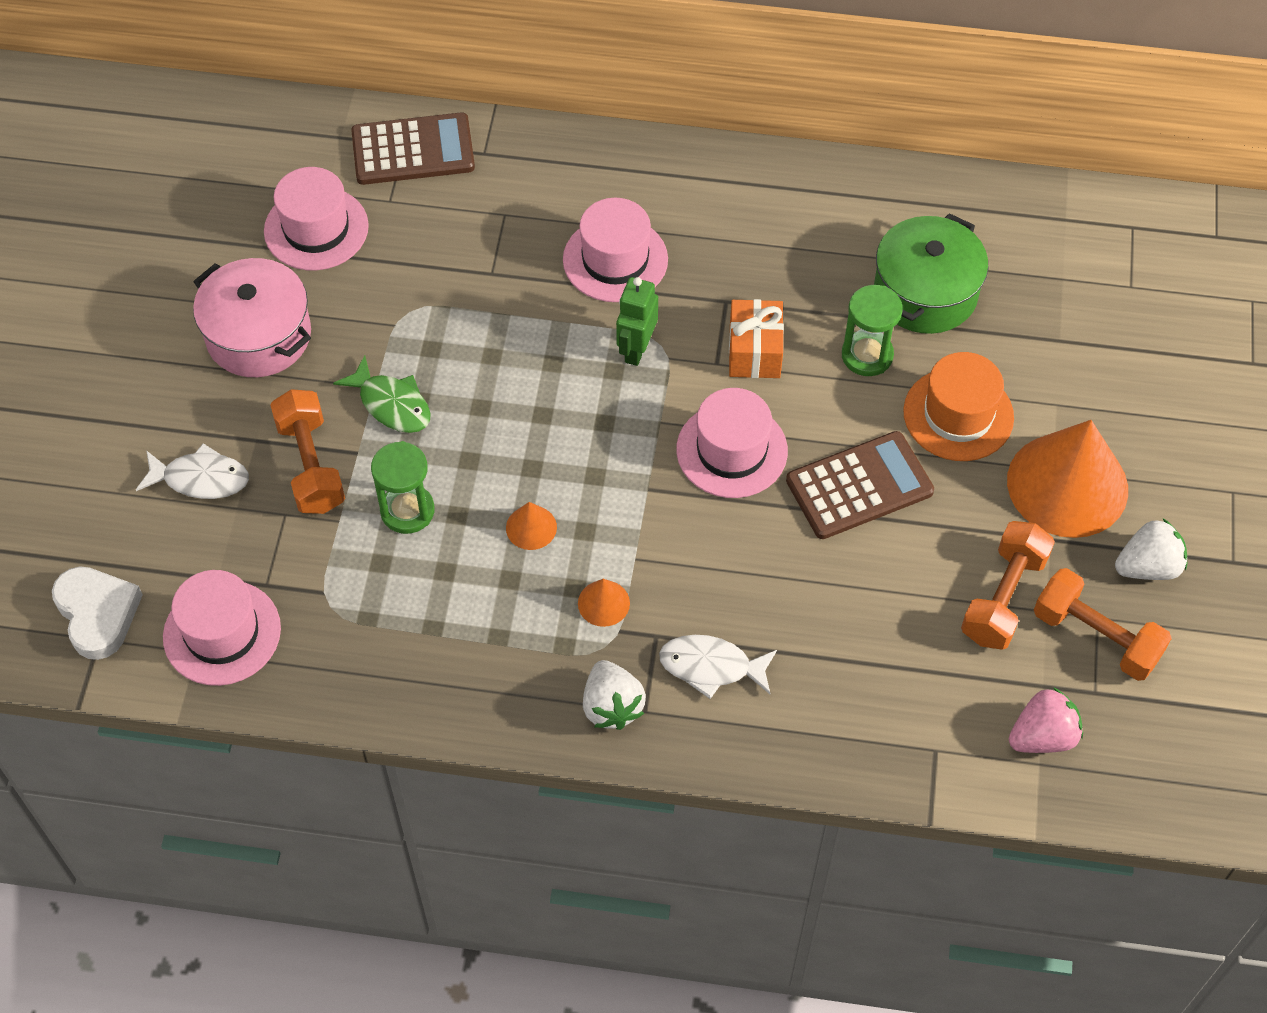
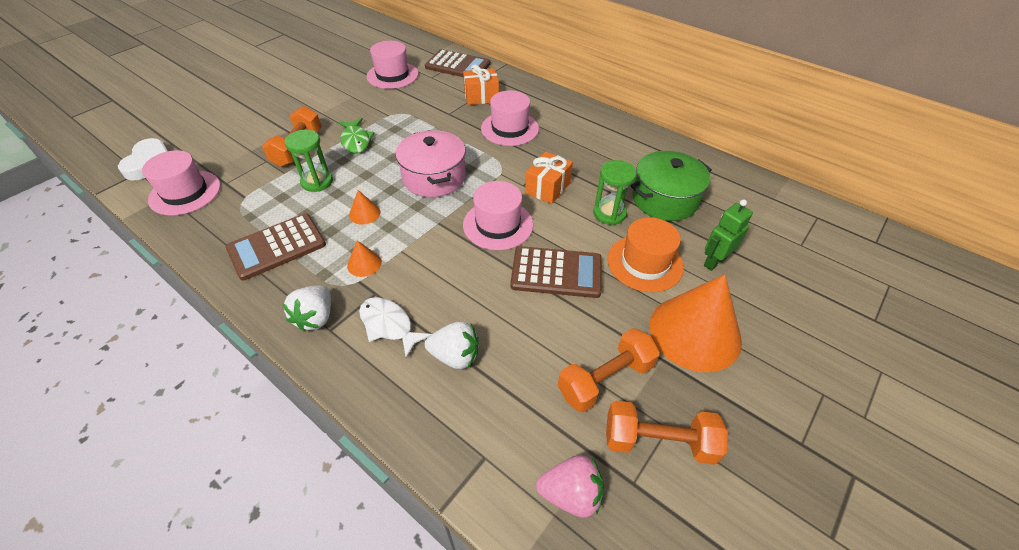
camera: 30 degrees right, 10 degrees down
(200, 479) = (250, 135): white fish -> none
(259, 335) = (331, 98): pink pot -> pink pot (434, 177)
(459, 642) = (277, 247): none -> brown calculator
(515, 209) = (481, 97): none -> orange gift
(636, 349) = (488, 164): green robot -> green robot (714, 261)
(1096, 636) = (658, 441): orange dumbbell -> orange dumbbell turned 60 degrees counterclockwise
(1147, 566) = (727, 412): white strawberry -> white strawberry (455, 356)

